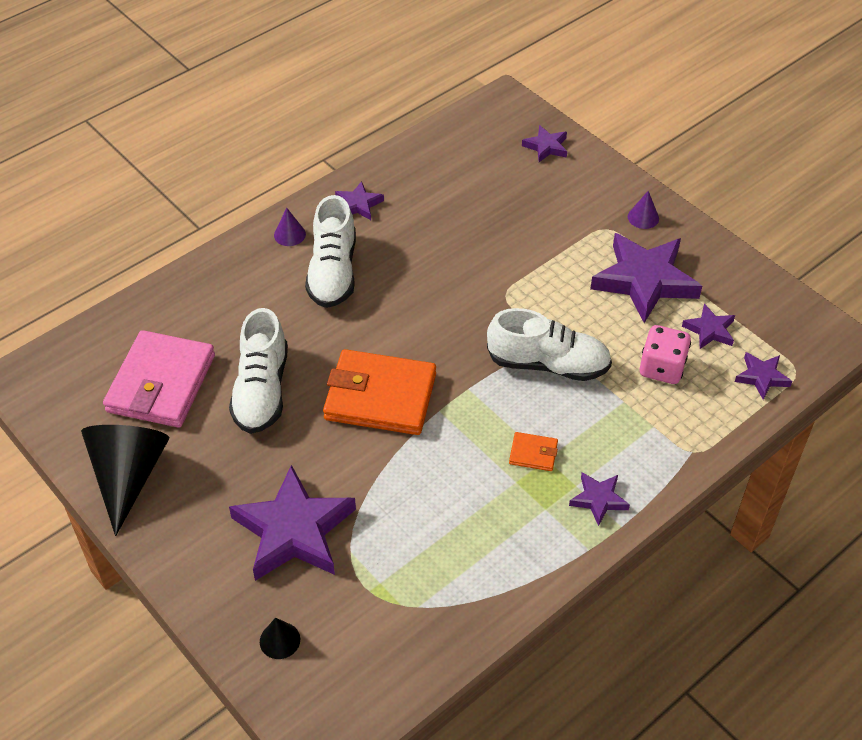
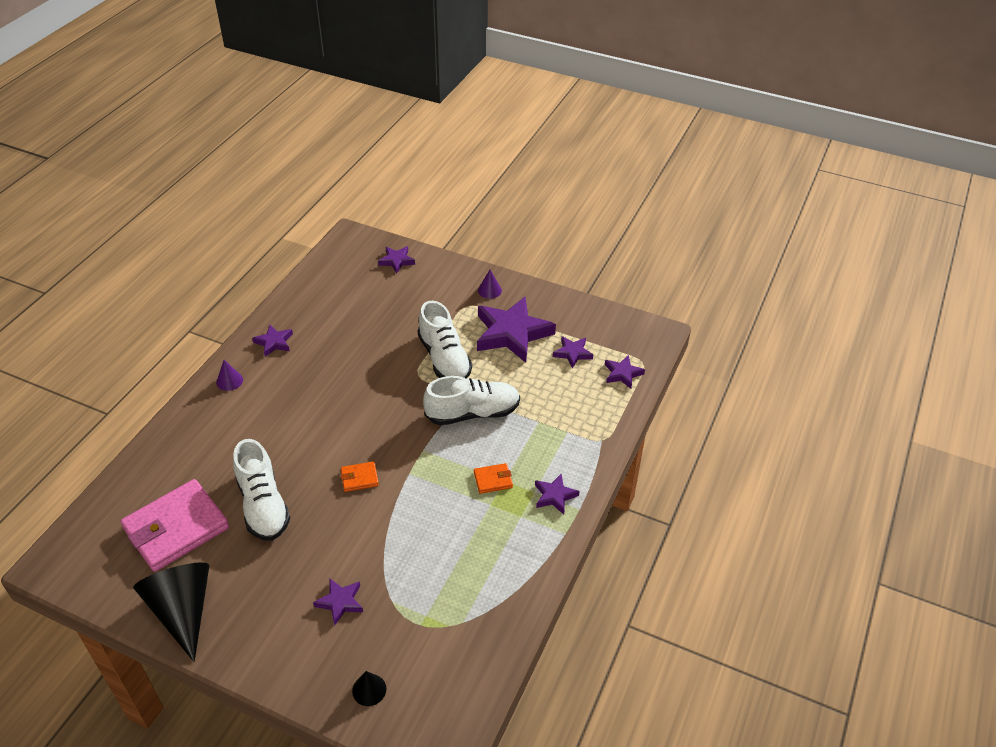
camera: 25 degrees left, 5 degrees down
(161, 383) = (176, 528): pink wallet -> pink wallet turned 60 degrees clockwise
(294, 530) = (340, 602): purple star -> purple star, size x0.48
(333, 272) = (278, 398): white shoe -> white shoe (444, 359)
(380, 396) = (359, 478): orange wallet -> orange wallet, size x0.43
(662, 368) = (553, 390): pink dice -> none

